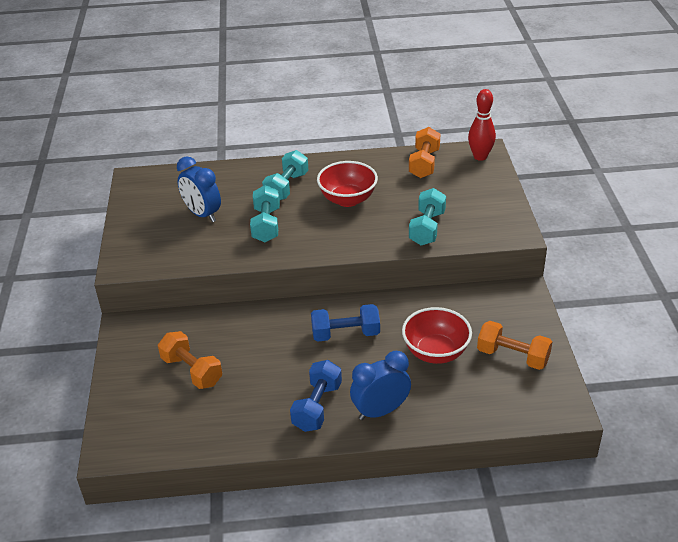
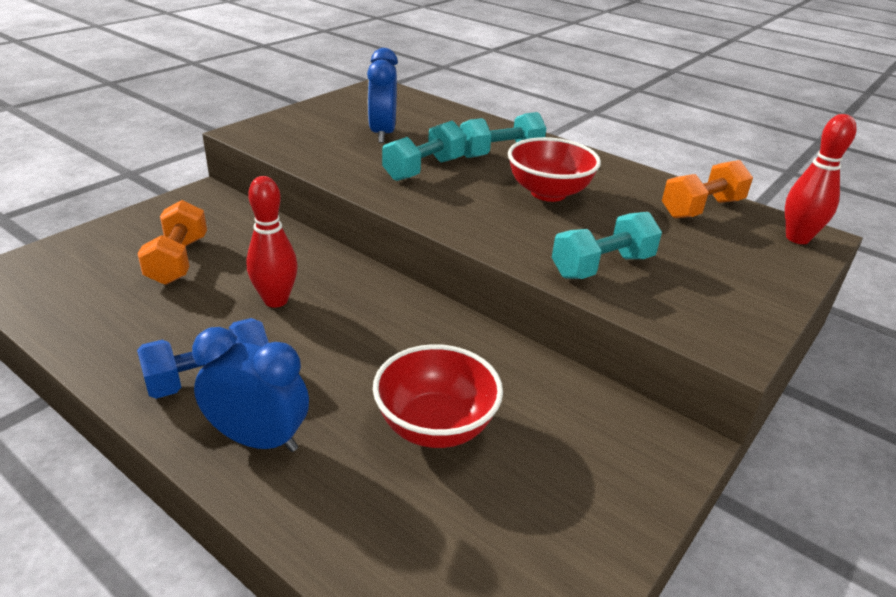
camera: 40 degrees right, 5 degrees down
(280, 352) = (276, 300): none -> red bowling pin
(345, 334) = (367, 330): blue dumbbell -> none
(512, 356) = (535, 517): orange dumbbell -> none

